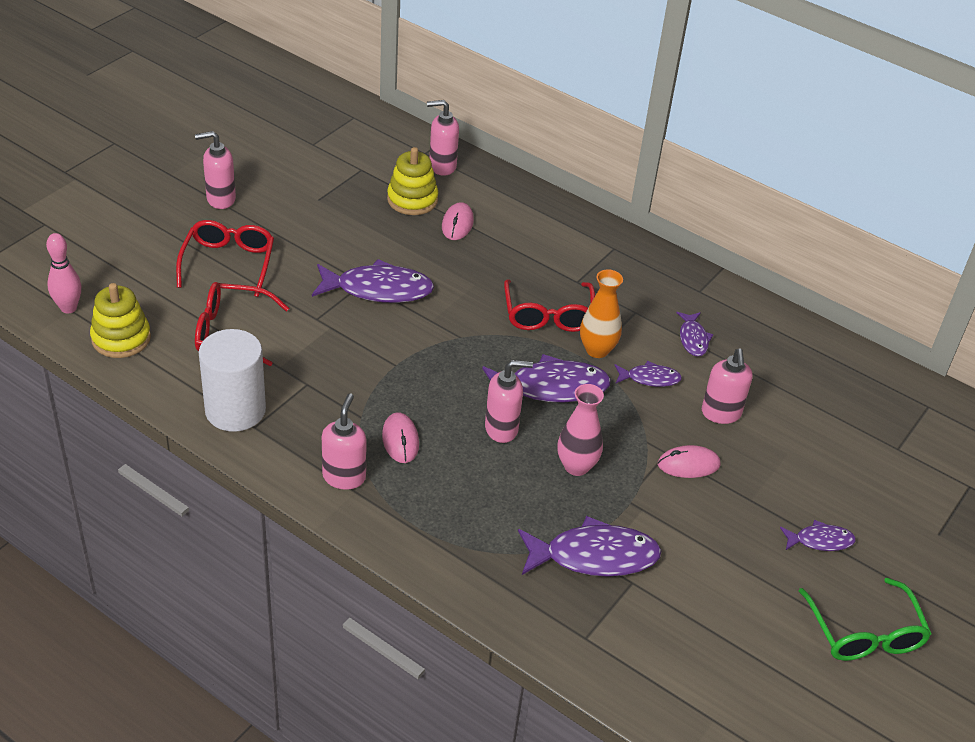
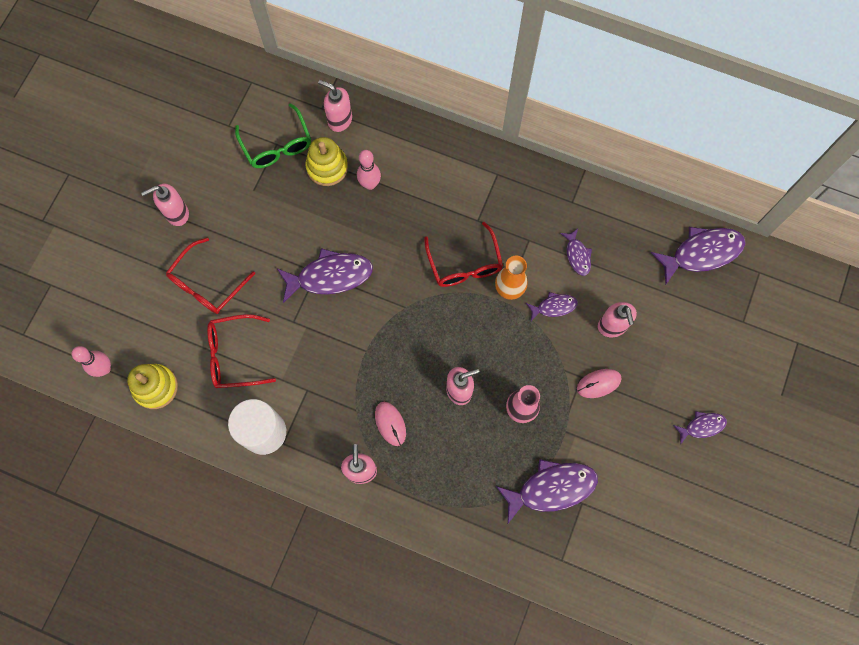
camera: 10 degrees left, 30 degrees up
(228, 263) = (207, 283): red glasses -> red glasses turned 135 degrees counterclockwise
(442, 166) = (339, 120): pink soap dispenser -> pink soap dispenser turned 45 degrees clockwise
(457, 224) = (370, 184): pink mouse -> pink bowling pin
(551, 387) = (484, 338): purple fish -> purple fish (702, 253)
(864, 632) = (743, 498): green glasses -> green glasses (277, 144)

